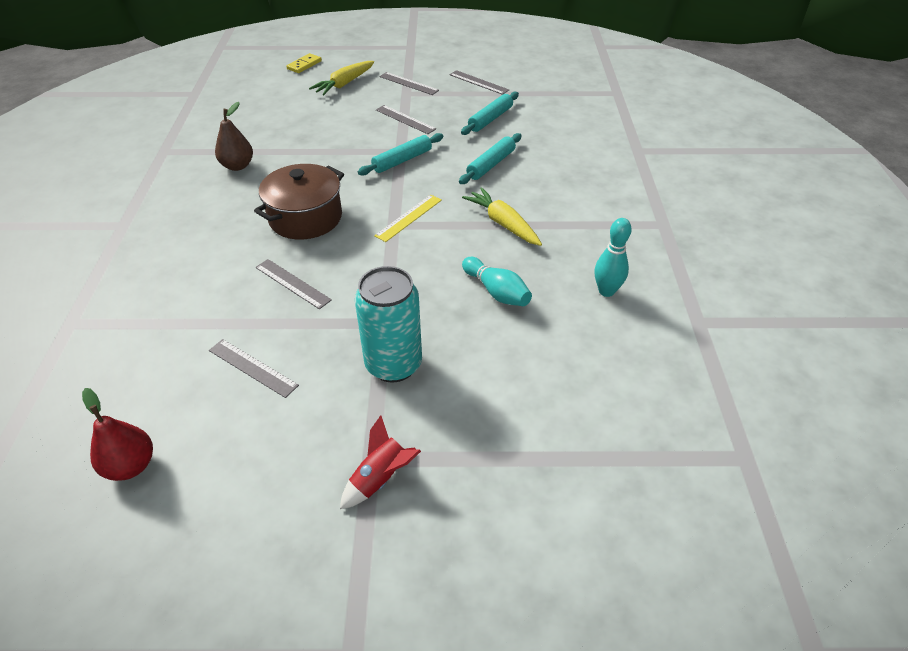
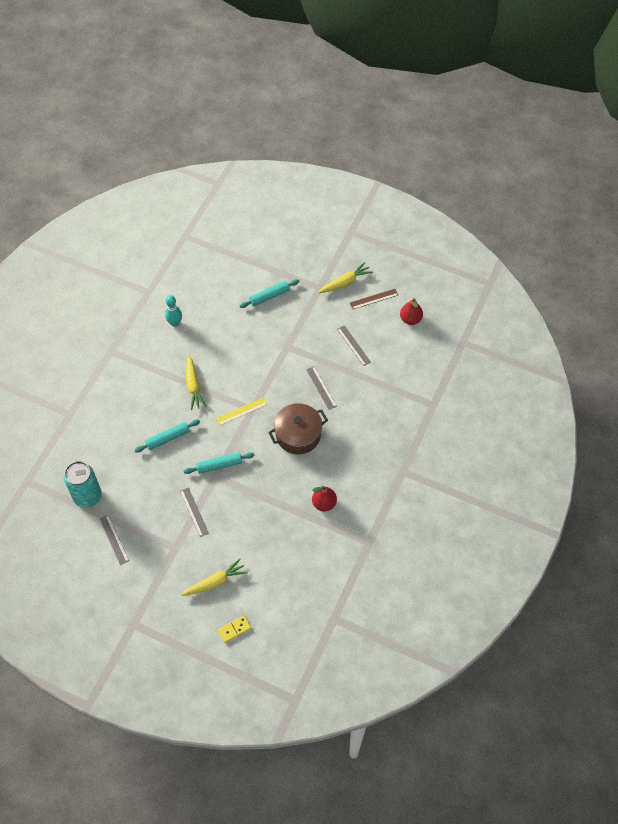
camera: 155 degrees left, 15 degrees up
(231, 481) = (374, 299): none -> brown ruler
(237, 166) = (324, 503): brown pear -> red pear
(315, 494) = (345, 282): none -> yellow carrot
(381, 478) = (319, 279): red rocket -> none
(393, 364) = (293, 323): turquoise can -> turquoise can (87, 496)
(409, 83) = (166, 561): grey ruler -> none
(490, 119) = (137, 487): turquoise rolling pin -> turquoise rolling pin (269, 296)
(496, 292) = (226, 343): turquoise bowling pin -> none

